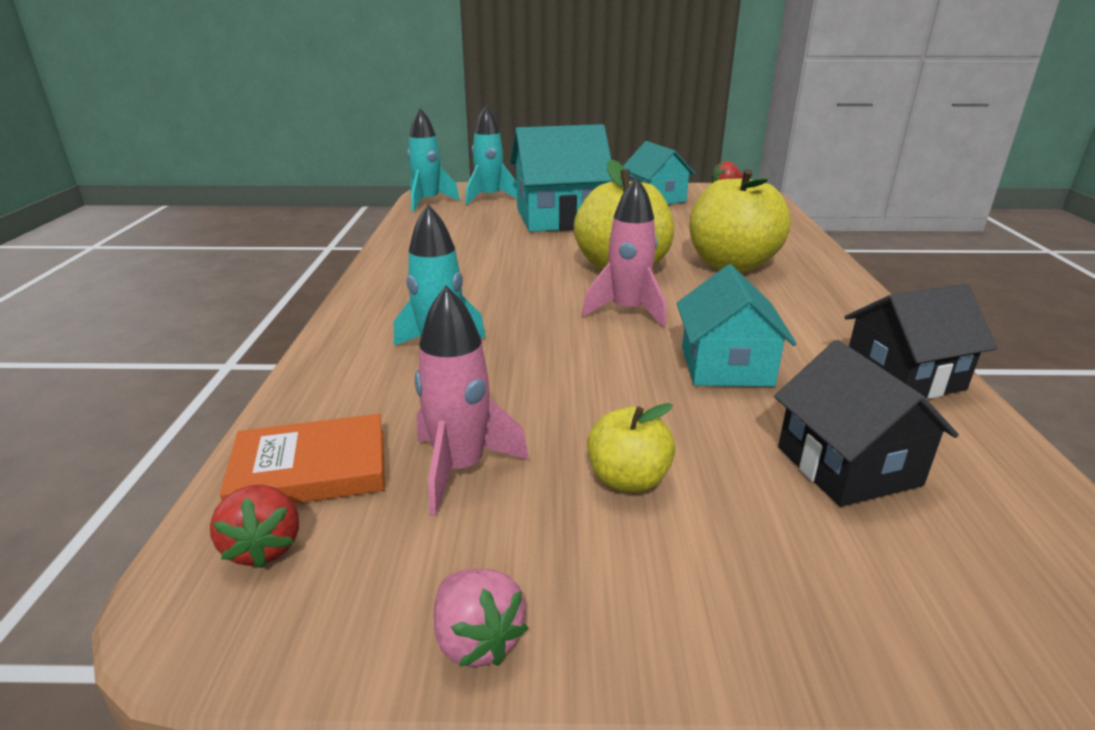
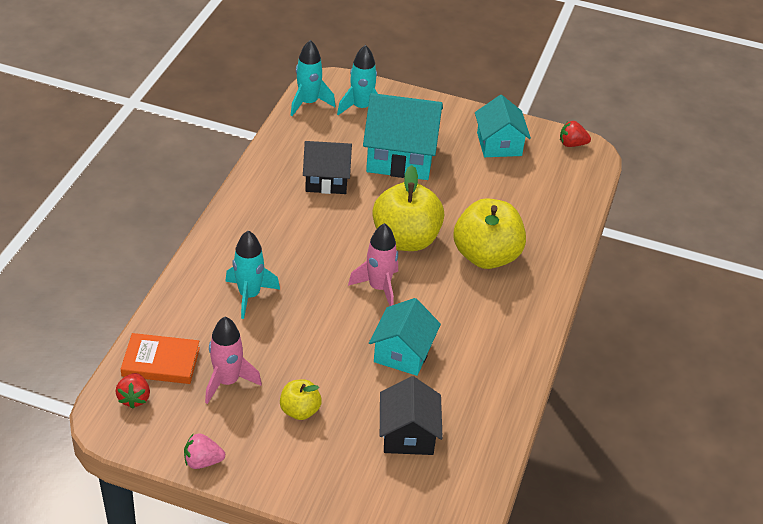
camera: 15 degrees right, 15 degrees up
(477, 640) = (203, 461): pink strawberry -> pink strawberry turned 105 degrees clockwise
(903, 376) = (496, 389): black house -> black house (326, 179)

